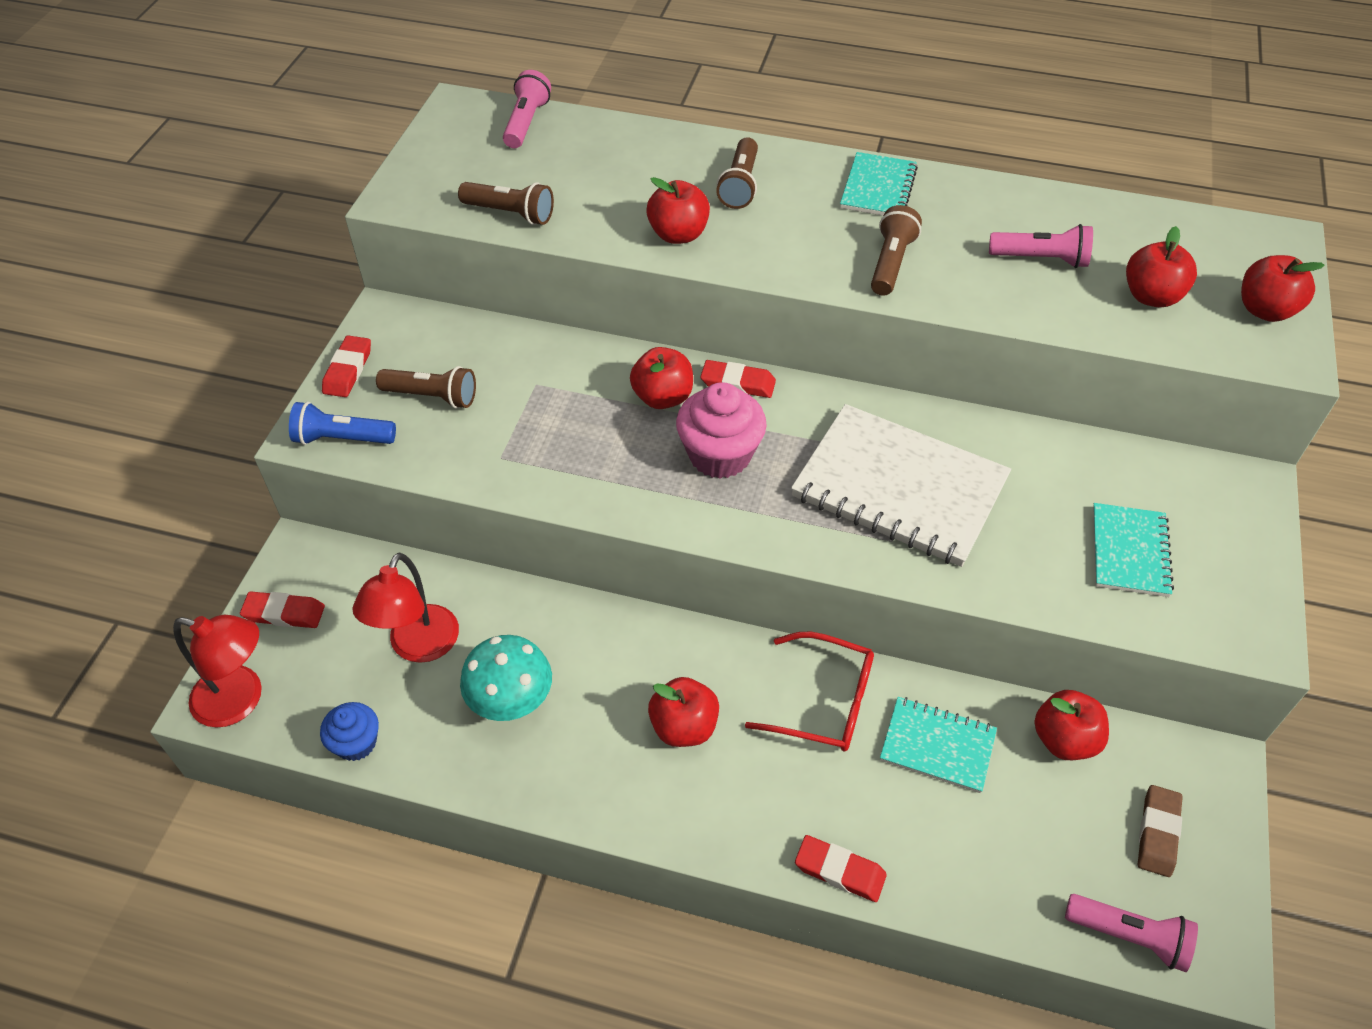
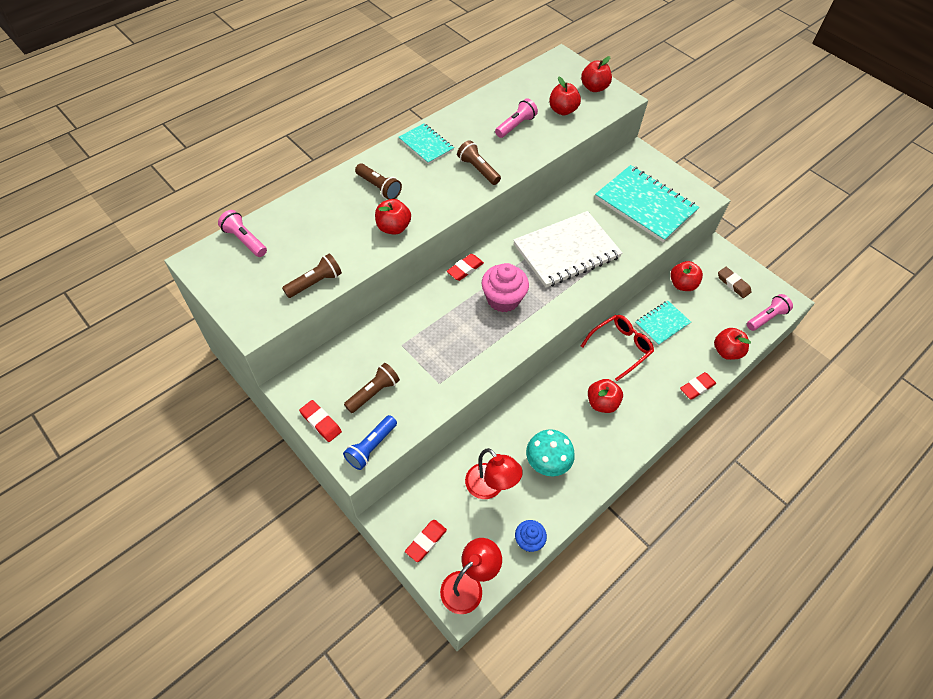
camera: 60 degrees left, 5 degrees up
(663, 397) = (451, 300): red apple -> red apple (726, 351)
(1129, 552) = (645, 205): turquoise notebook -> turquoise notebook, size x1.88

